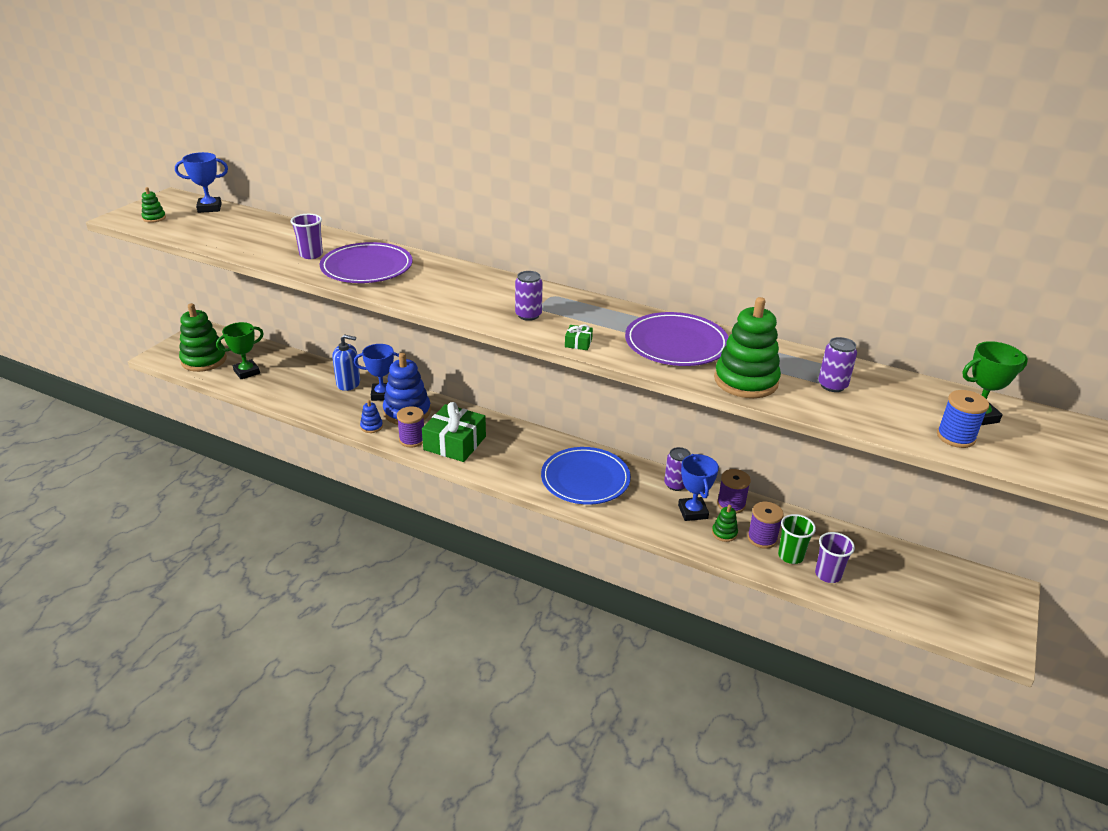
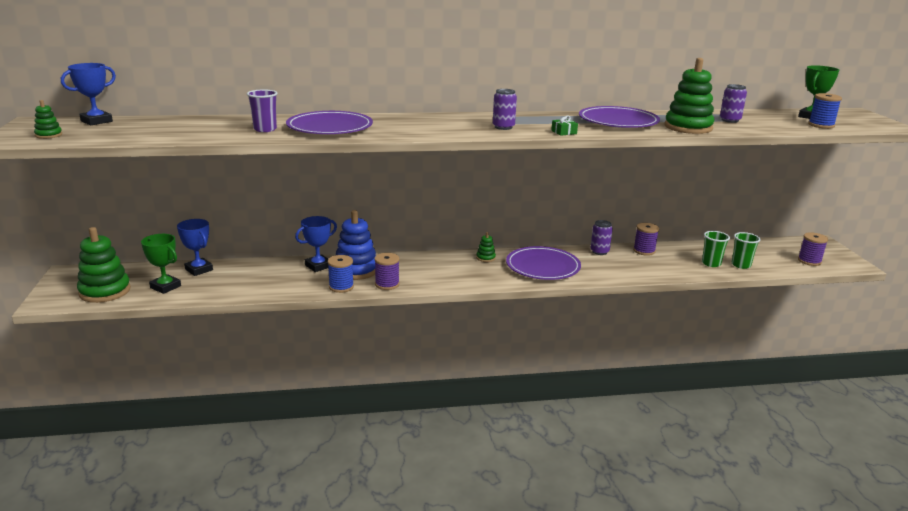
camera: 35 degrees left, 10 degrees down
(247, 372) = (165, 287): green trophy -> green trophy turned 75 degrees counterclockwise
(348, 383) = (277, 267): blue soap dispenser -> none
(371, 426) = (341, 287): blue stacking toy -> blue spool
(455, 443) = (423, 276): green gift -> none
(585, 479) = (543, 267): blue plate -> purple plate
(693, 512) = (630, 261): blue trophy -> blue trophy (199, 269)
(724, 533) = (662, 265): green stacking toy -> green stacking toy (485, 258)
(762, 538) = (685, 261): purple spool -> purple spool (809, 261)
(828, 574) = (741, 265): purple cup -> green cup

